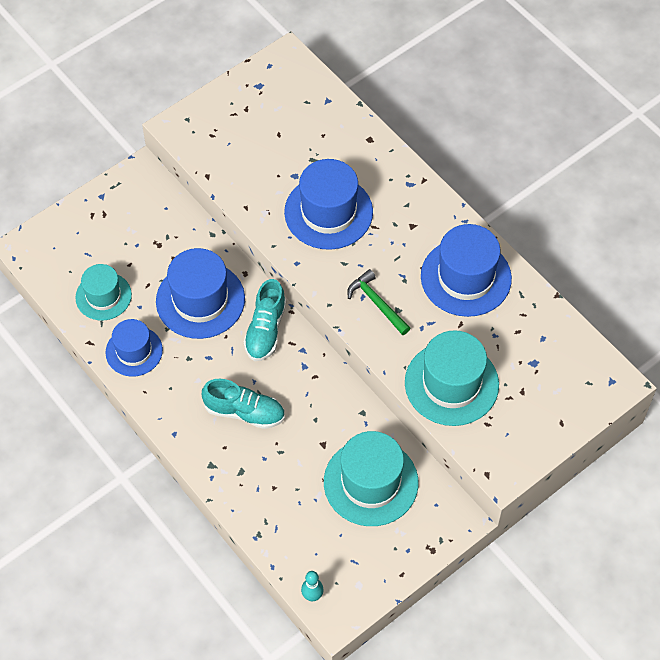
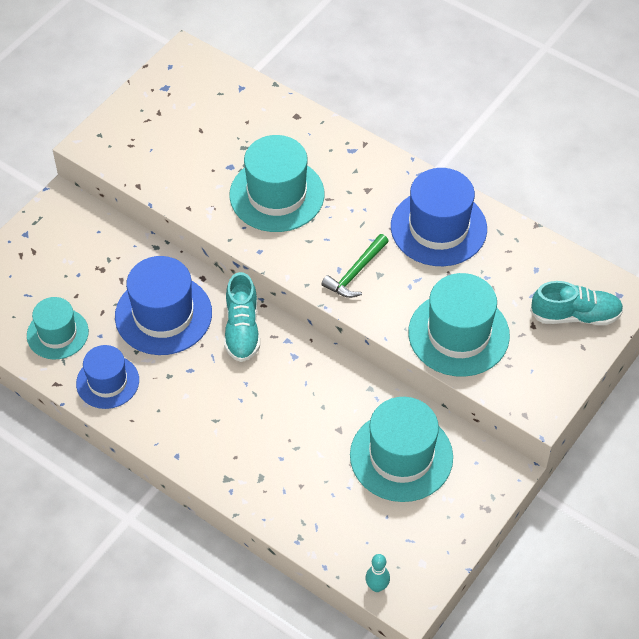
camera: 15 degrees left, 5 degrees down
(244, 412) = (245, 416): turquoise shoe -> turquoise shoe (575, 315)
(328, 212) = (277, 194): blue hat -> turquoise hat
(377, 303) = (356, 272): green hammer -> green hammer turned 90 degrees counterclockwise

